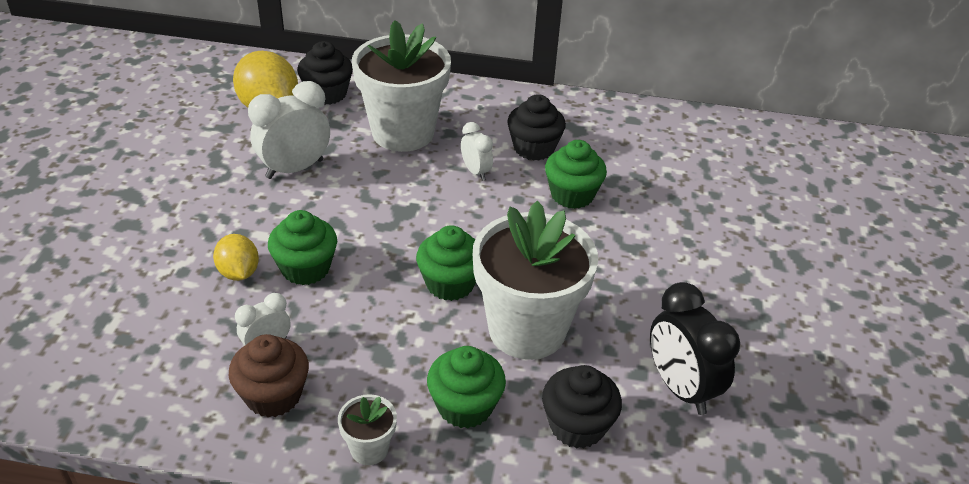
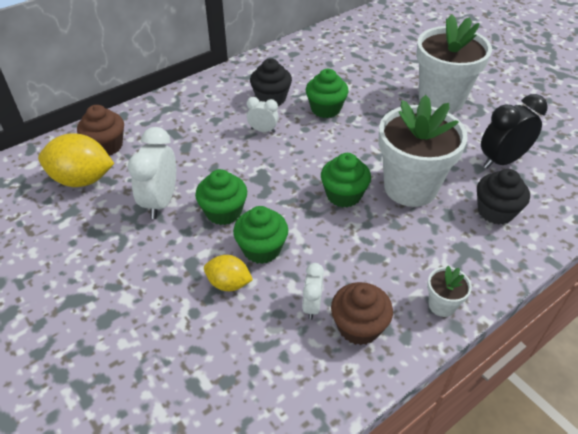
camera: 45 degrees left, 5 degrees up
(327, 94) = (106, 146): black cupcake -> brown cupcake
(403, 133) = (190, 137): white flower pot -> white flower pot (441, 99)
(465, 406) = (444, 245): green cupcake -> green cupcake (223, 212)
(680, 388) = (501, 161): black clock -> black clock turned 135 degrees clockwise

